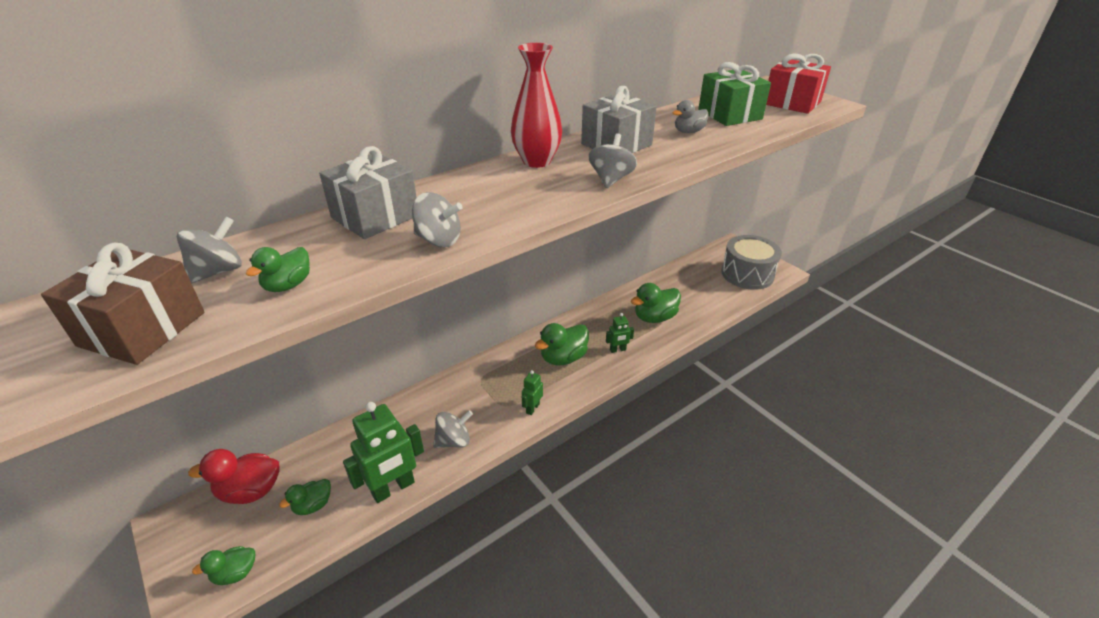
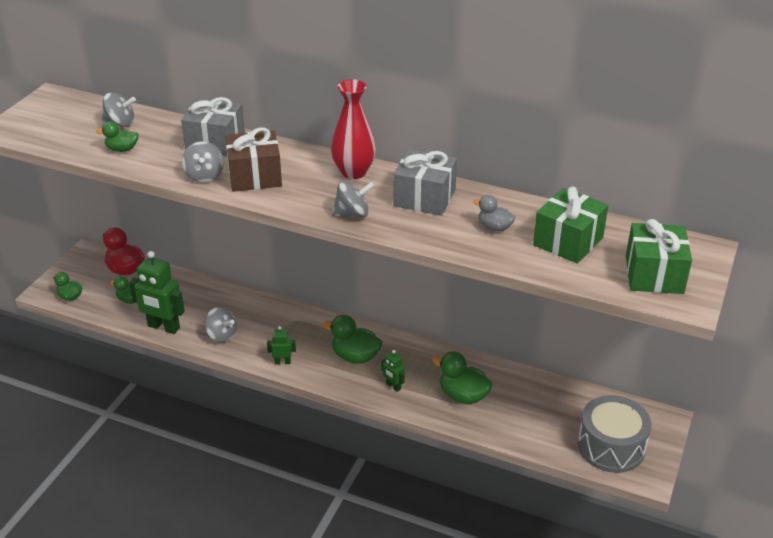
camera: 60 degrees right, 0 degrees up
(142, 329) = (61, 130): brown gift -> brown gift (255, 176)
(792, 103) = (654, 274): red gift -> green gift

